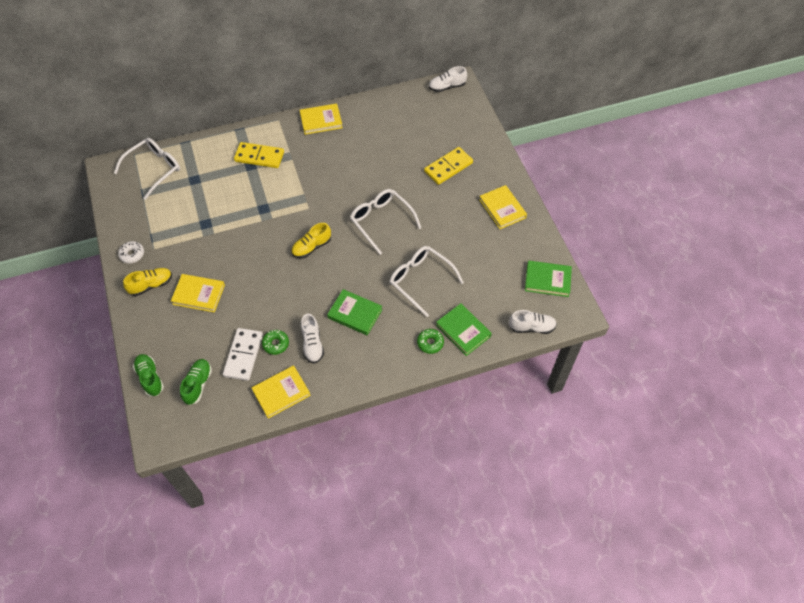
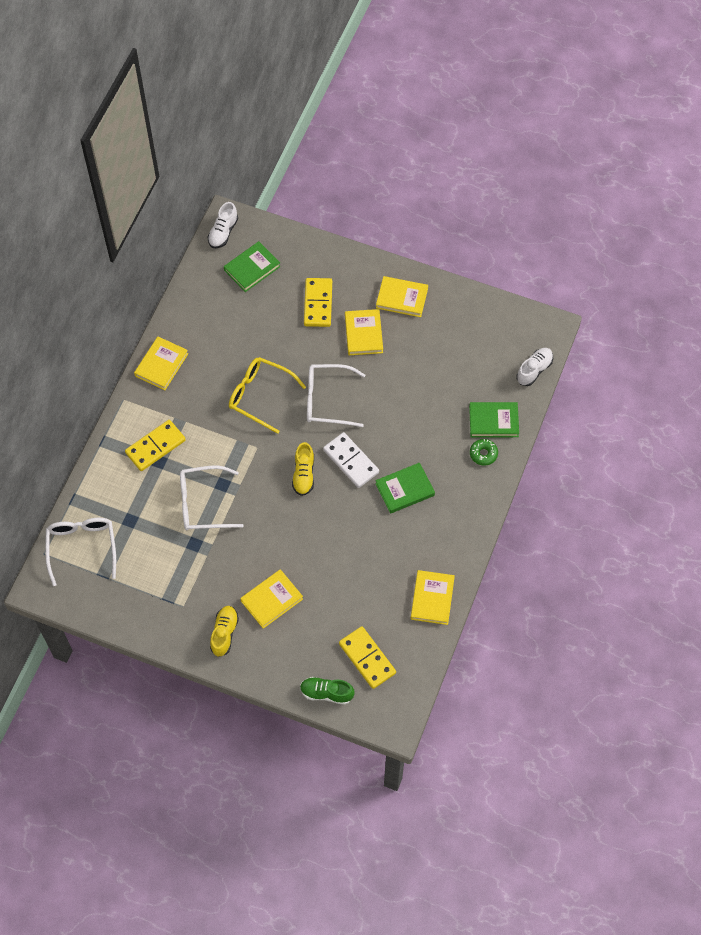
camera: 50 degrees left, 5 degrees up
(132, 254) = (172, 629): white donut -> none
(198, 384) = (367, 658): green shoe -> yellow domino
(243, 355) = (369, 604): white domino -> white domino (351, 461)
(276, 344) = (380, 571): green donut -> none
(312, 344) = (406, 543): white shoe -> none
(348, 184) = (260, 396): none -> yellow glasses
(420, 280) = (417, 415): white glasses -> white glasses (203, 504)
(452, 207) = (363, 334): none -> yellow book
(547, 280) = (502, 323): green book -> green book (252, 268)

